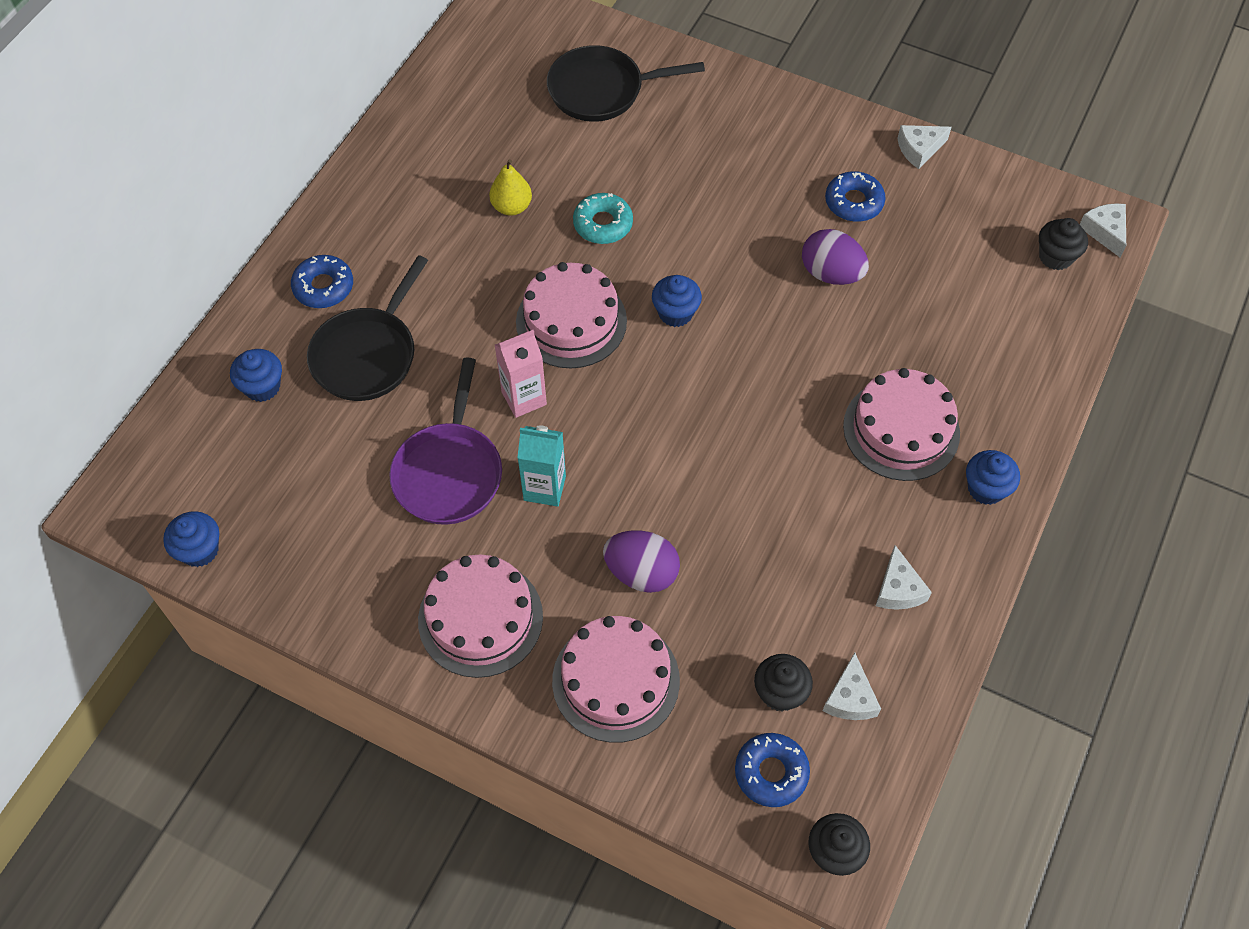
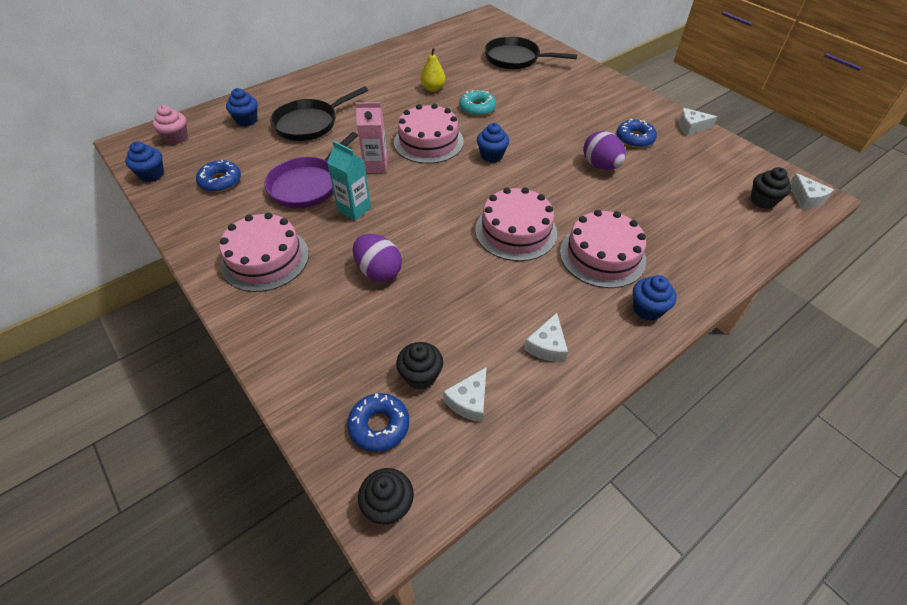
camera: 25 degrees right, 10 degrees down
(177, 466) = (176, 138): none -> pink cupcake
(323, 287) = (312, 92): blue donut -> blue donut (220, 181)
(616, 680) = (317, 323): pink cake -> pink cake (516, 231)
(1105, 231) = (806, 198): white cheese -> white cheese turned 150 degrees clockwise

